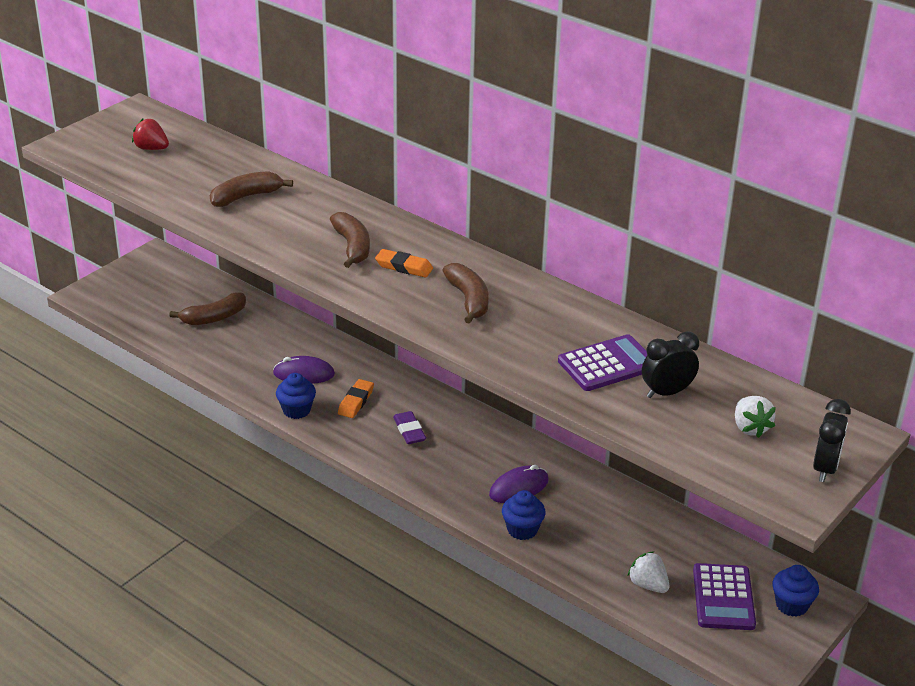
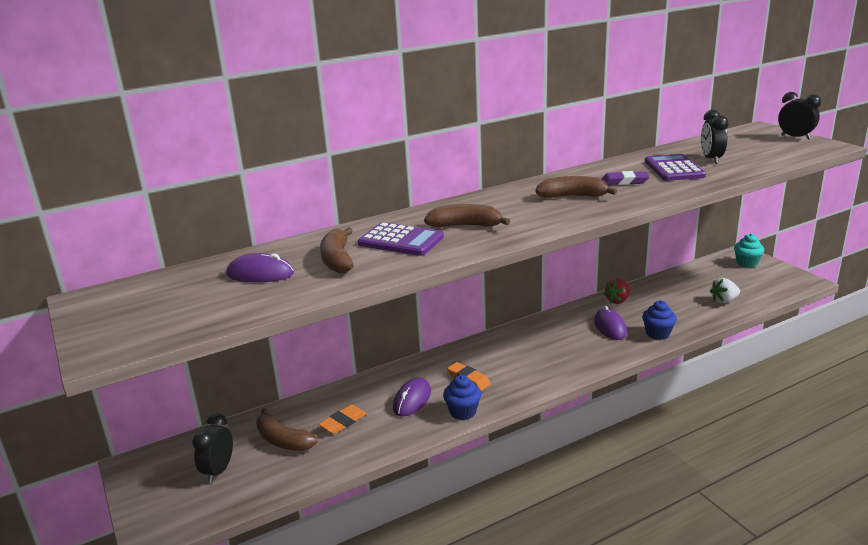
camera: 65 degrees left, 10 degrees down
(151, 148) = (183, 298): red strawberry -> red strawberry (618, 301)
(162, 299) = (218, 471): none -> black clock
(205, 168) = (260, 274): none -> purple mouse
(214, 318) = (283, 440): brown banana -> brown banana turned 135 degrees clockwise
(404, 267) = (511, 211): orange eraser -> orange eraser (343, 422)
(409, 431) = (521, 360): purple eraser -> purple eraser (624, 182)
(723, 597) = (738, 280): purple calculator -> purple calculator (401, 240)
(750, 428) = (753, 146): white strawberry -> none
(791, 605) = (746, 263): blue cupcake -> turquoise cupcake

